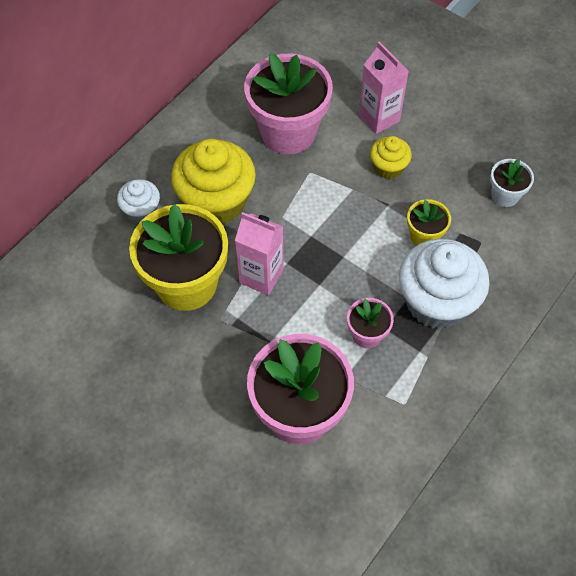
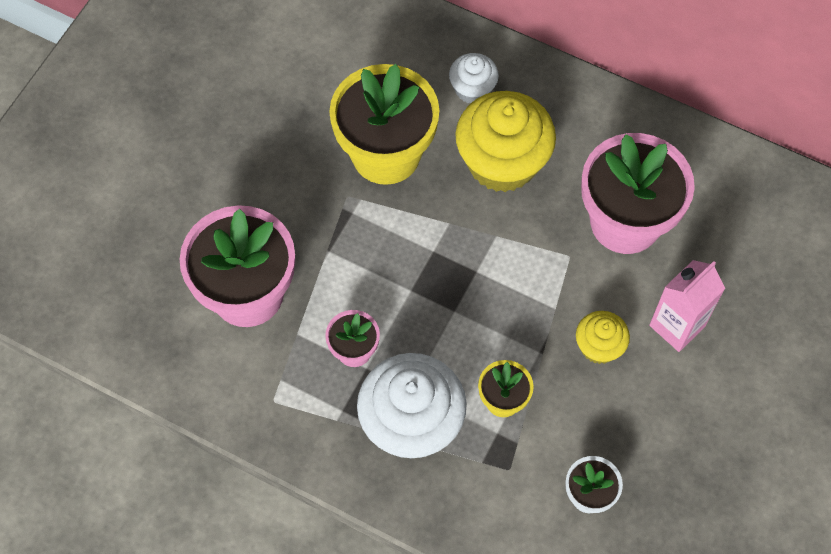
camera: 80 degrees right, 5 degrees up
(261, 276) = (410, 227): pink carton -> none

